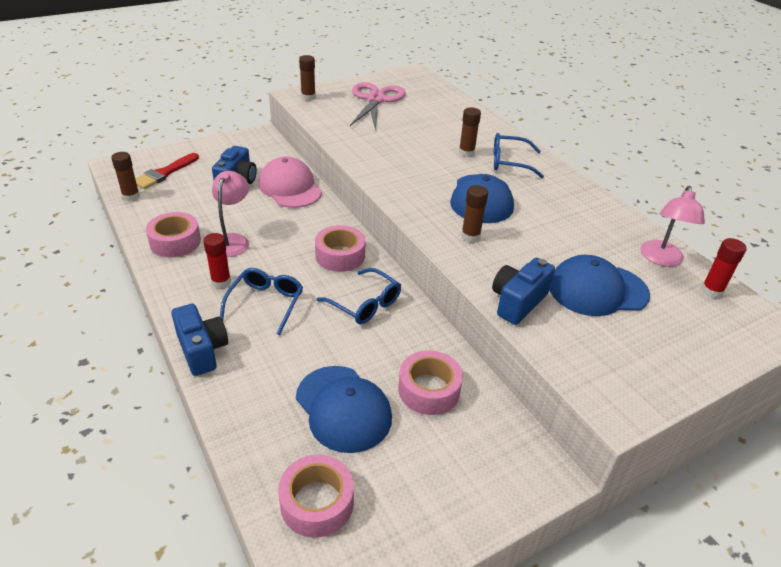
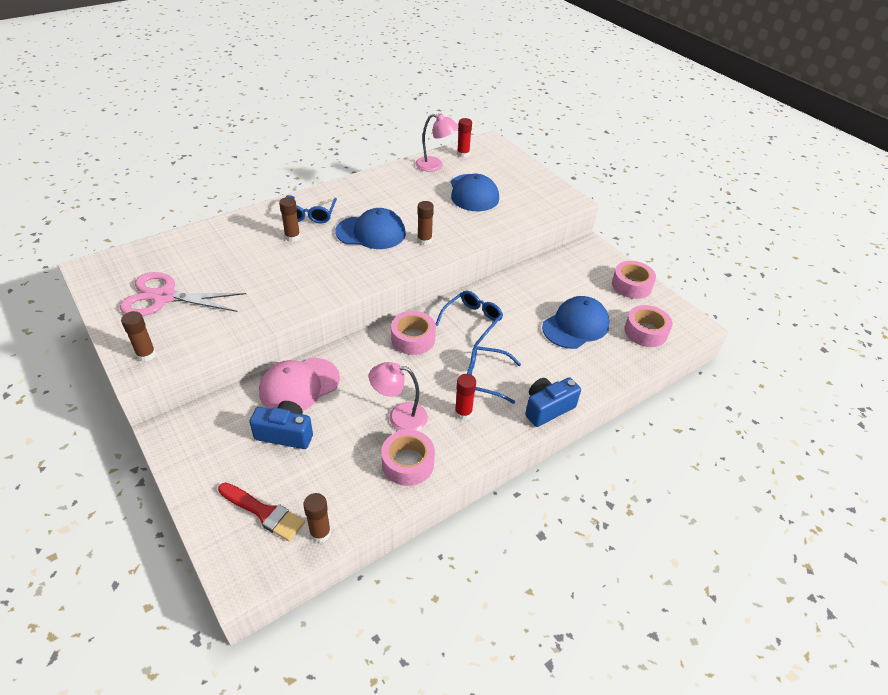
camera: 95 degrees left, 5 degrees up
(429, 390) = (547, 288): pink tape -> pink tape (631, 285)
(517, 302) = (494, 224): blue camera -> none

